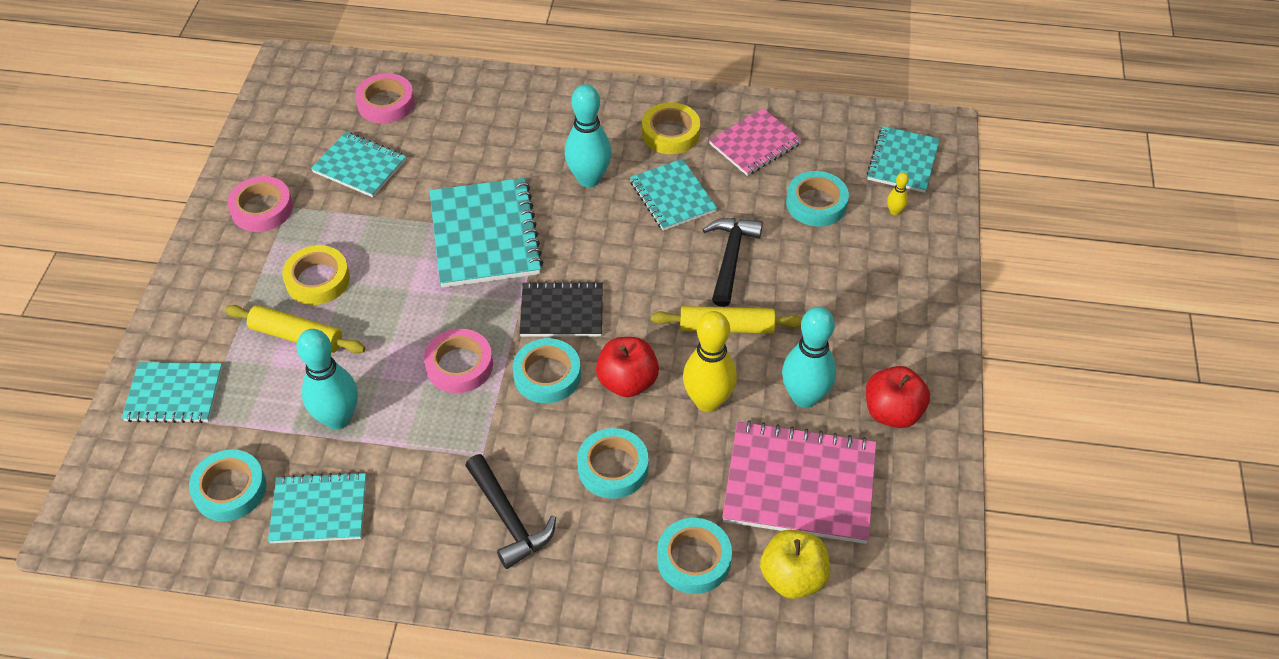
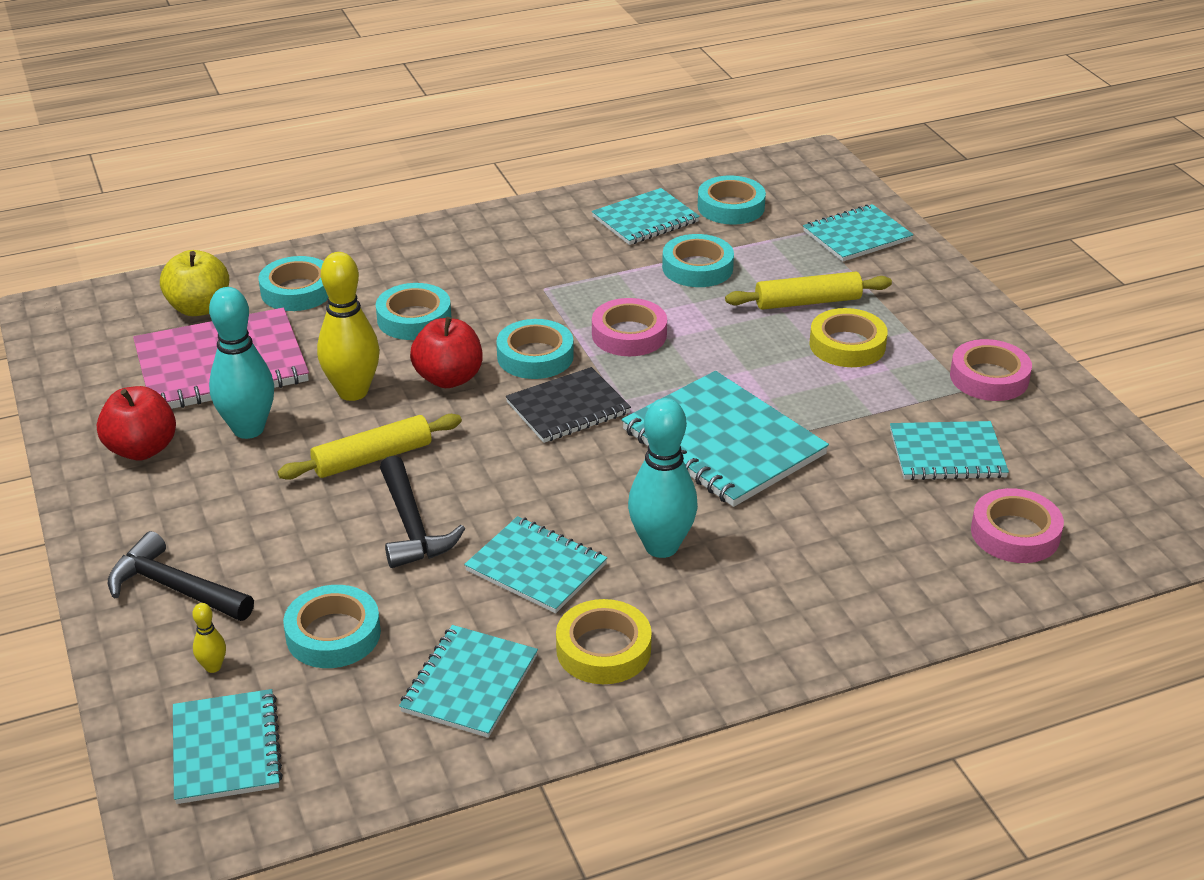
camera: 150 degrees right, 15 degrees down
(338, 418) = (697, 268): turquoise bowling pin -> turquoise tape
(508, 519) = (481, 262): black hammer -> black hammer (175, 588)
(755, 144) = (469, 684): pink notebook -> turquoise notebook

